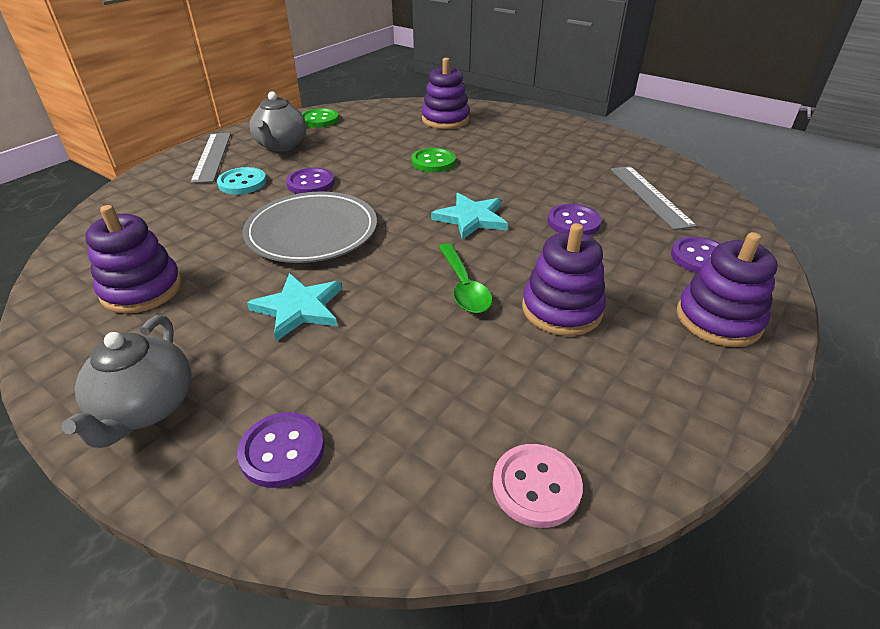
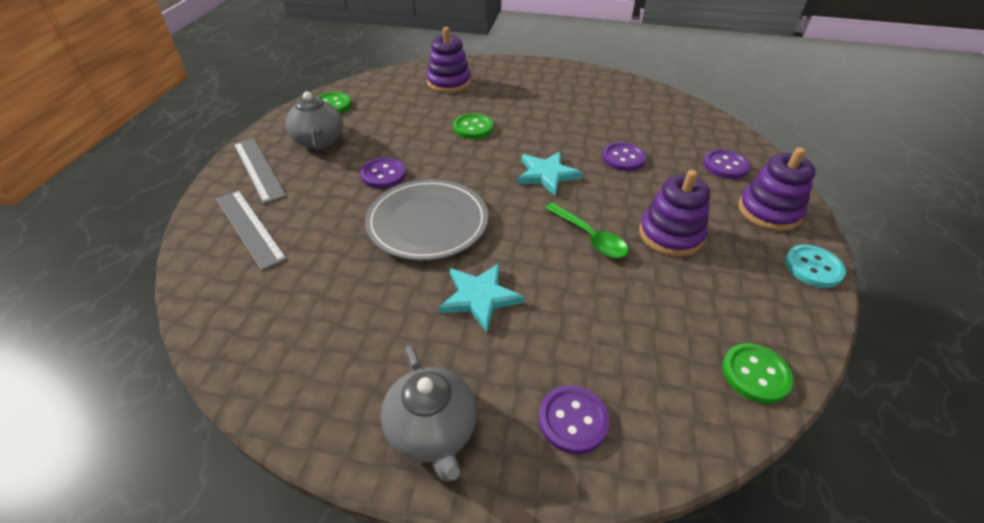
camera: 25 degrees left, 5 degrees up
(142, 289) = (321, 326): purple stacking toy -> none
(242, 183) = (317, 190): turquoise button -> turquoise button (813, 267)
(536, 486) = (755, 374): pink button -> green button
(650, 196) = (657, 122): grey ruler -> grey ruler (249, 227)

